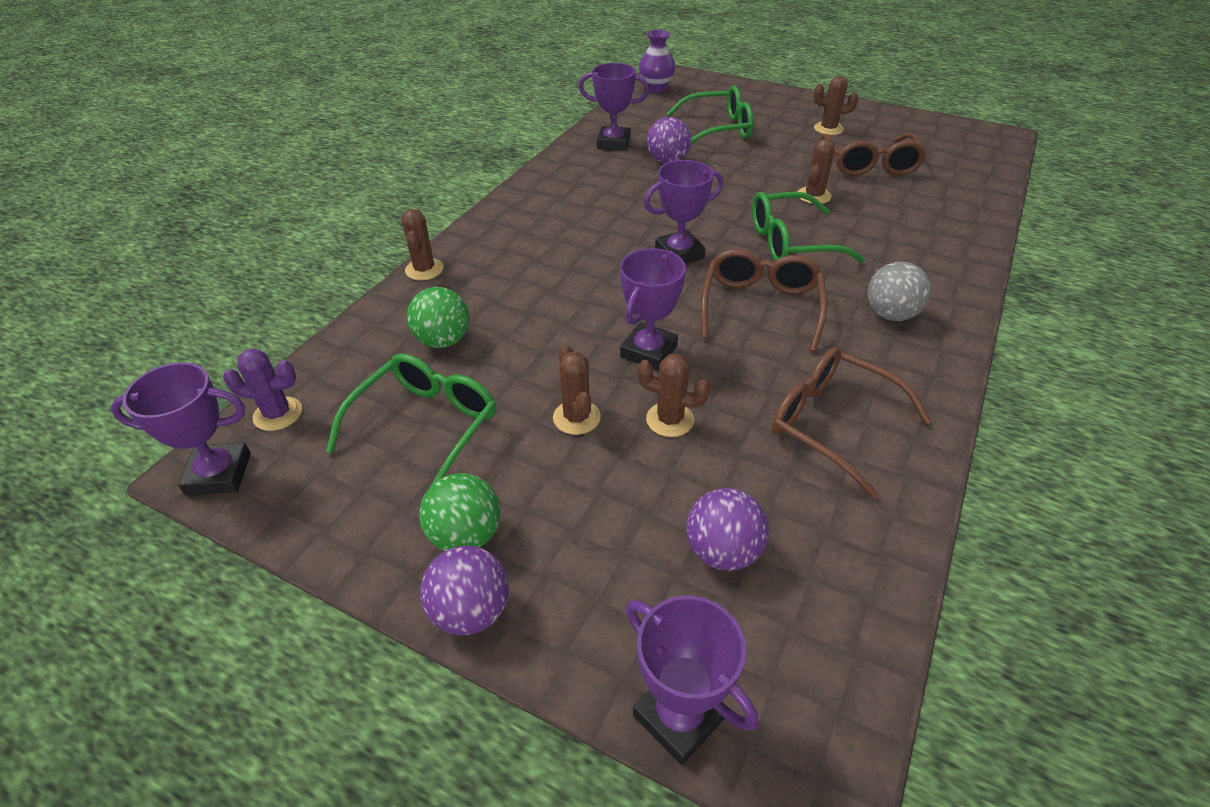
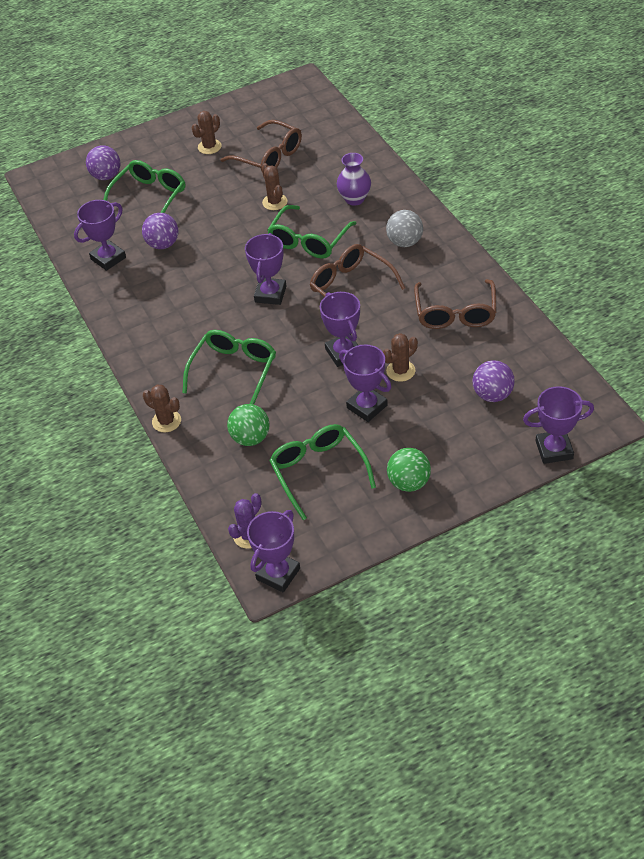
camera: 50 degrees left, 5 degrees up
(471, 611) = (453, 497): purple ball -> purple ball (106, 176)
(539, 281) = (234, 370): none -> green glasses
(576, 417) = (367, 406): brown cactus -> purple trophy
(656, 88) = (53, 195): purple vase -> purple vase (354, 199)
(831, 424) = (455, 313): brown glasses -> brown glasses turned 75 degrees counterclockwise

